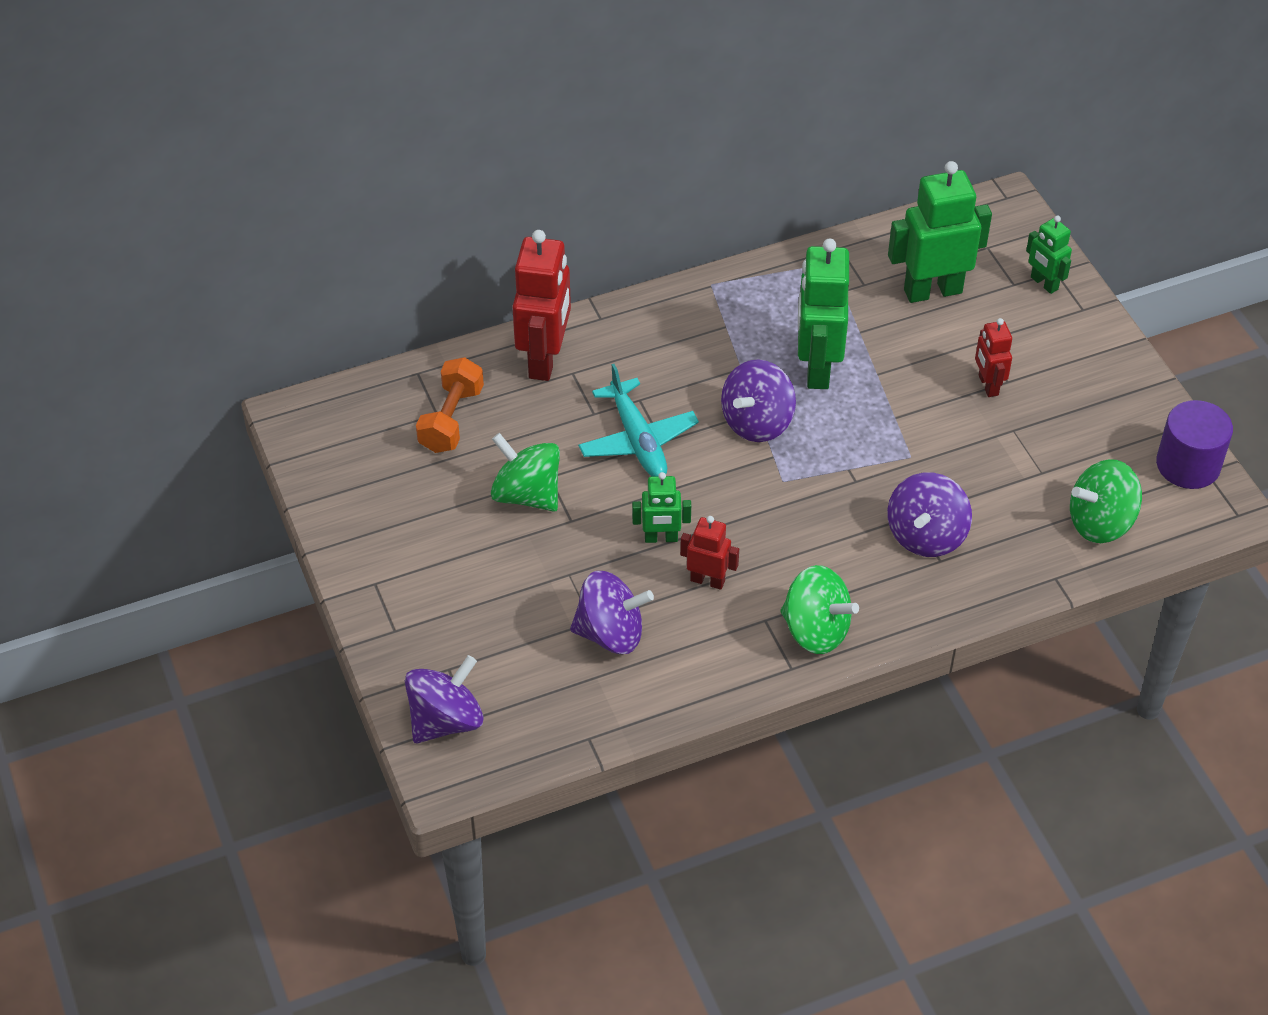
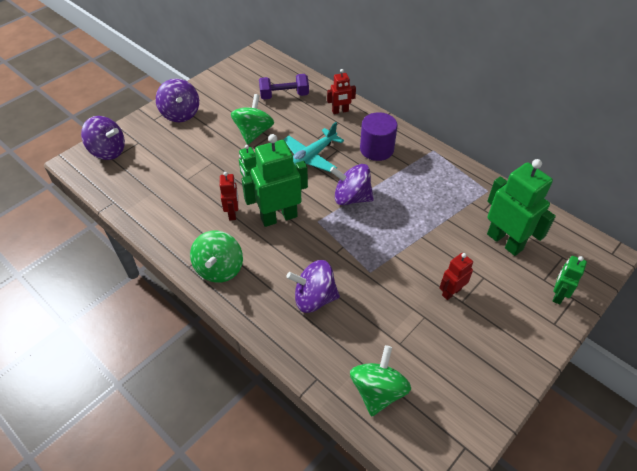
camera: 65 degrees right, 0 degrees up
(451, 419) = (284, 95): orange dumbbell -> purple dumbbell
(545, 359) = (340, 111): red robot -> red robot, size x0.54
(610, 633) = (182, 188): purple spinning top -> purple spinning top (180, 114)
(817, 368) = (407, 209): green robot -> green robot (279, 217)
(1100, 522) = (378, 391): green spinning top -> green spinning top turned 60 degrees clockwise
(1188, 465) = (463, 433): purple cylinder -> purple cylinder (376, 149)

